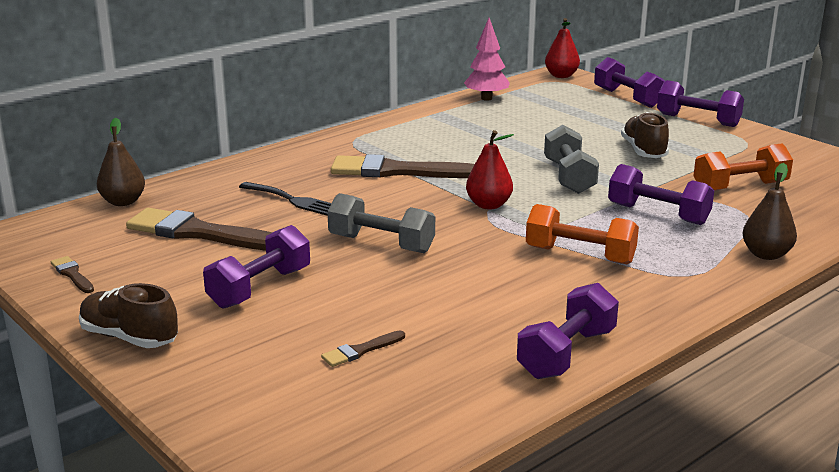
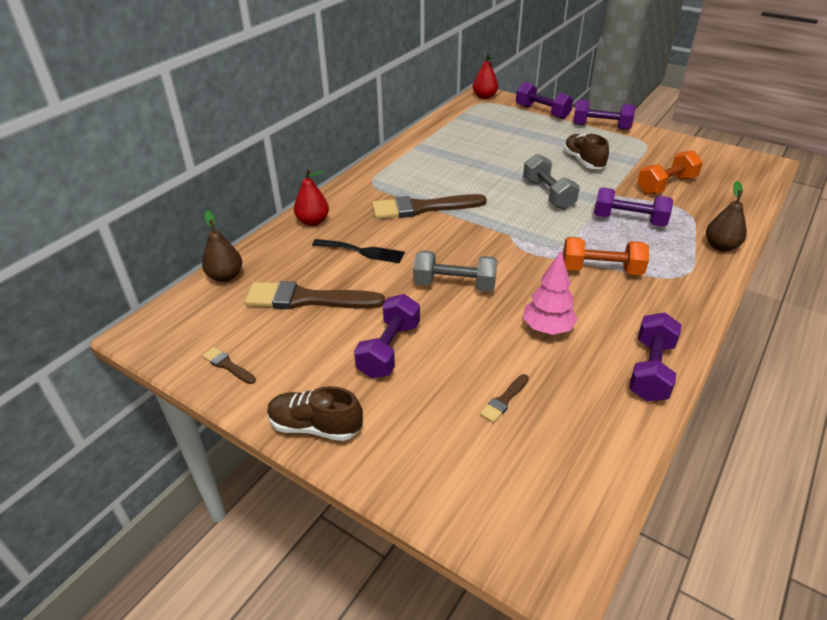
camera: 15 degrees left, 15 degrees up
(486, 98) = (445, 125): pink tree -> pink tree (547, 329)
(489, 205) = (509, 231): red pear -> red pear (313, 221)

